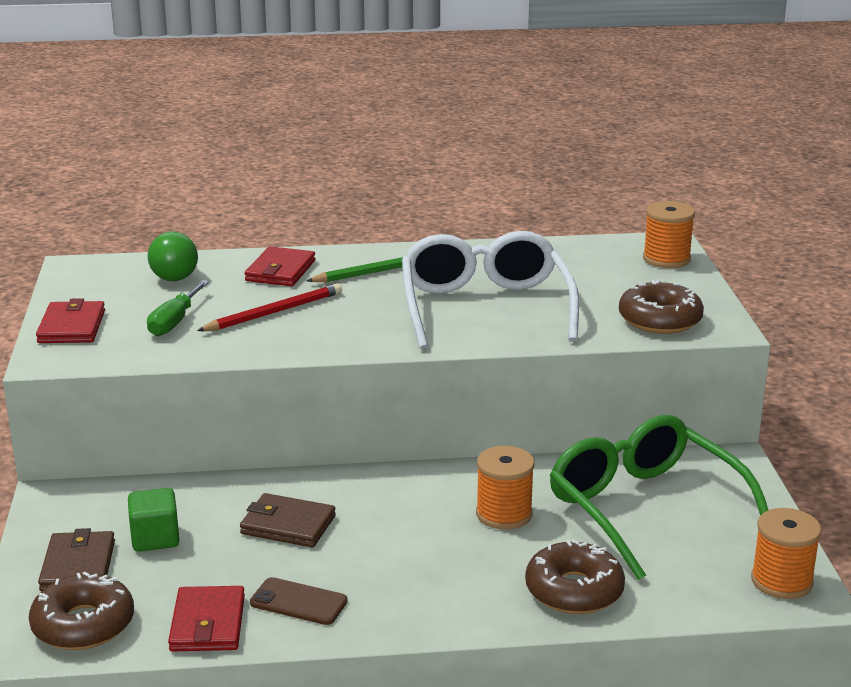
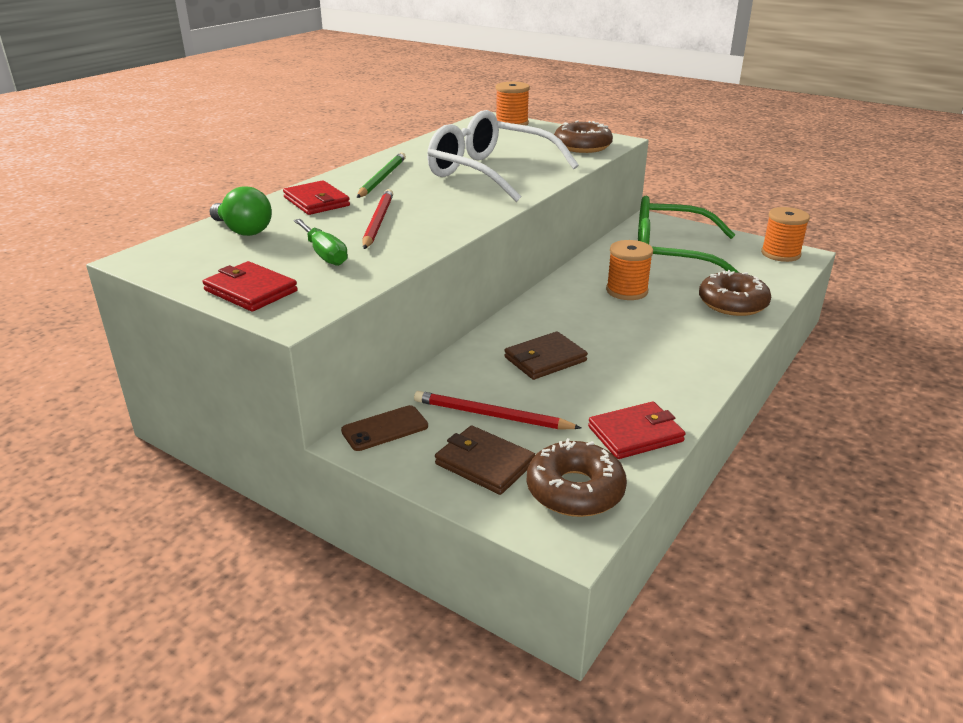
camera: 50 degrees left, 5 degrees up
(155, 538) = (491, 415): green cube -> red pencil
(208, 624) = (635, 434): red wallet -> red wallet turned 60 degrees counterclockwise
(298, 602) = (647, 390): brown phone -> brown phone (385, 429)

